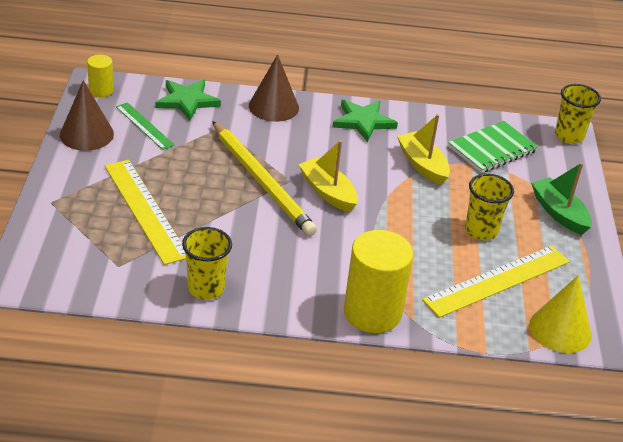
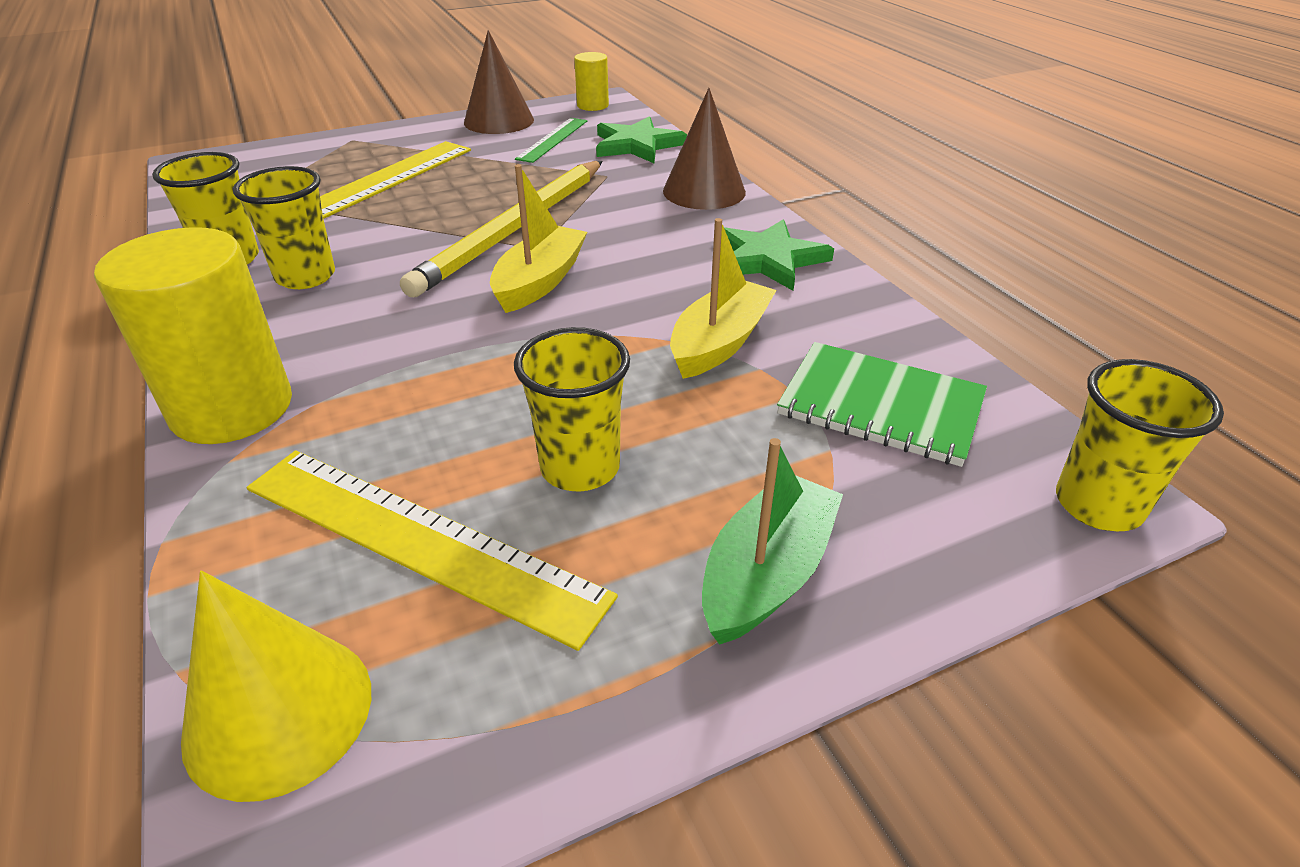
camera: 65 degrees right, 0 degrees up
(254, 265) = (305, 276): none -> yellow cup

